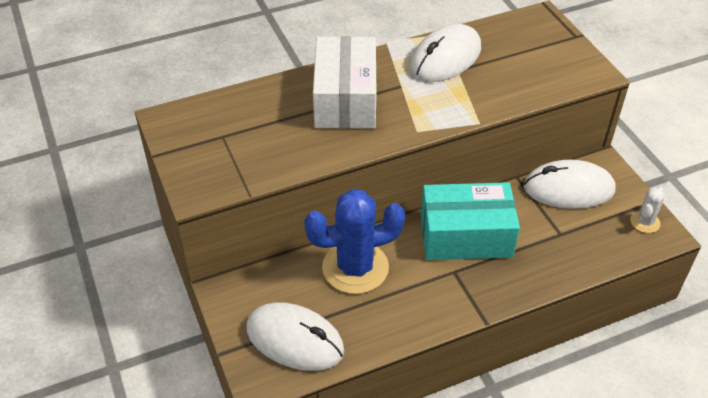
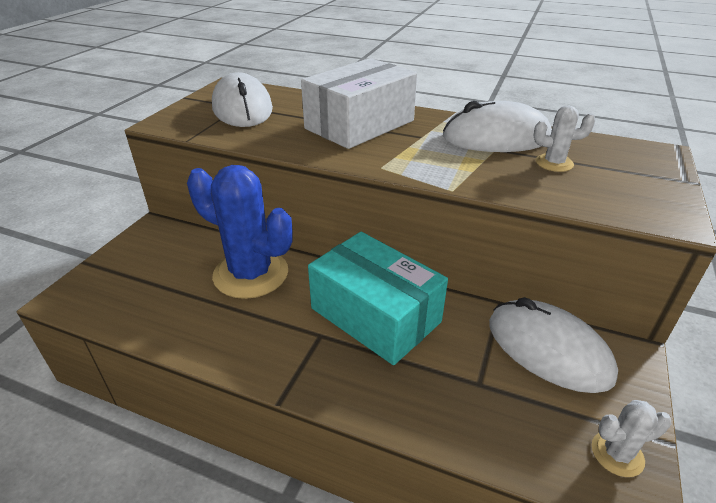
camera: 45 degrees right, 10 degrees down
(295, 340) = (131, 289): white mouse -> white mouse (242, 108)
(502, 63) = (554, 163): none -> white cactus

